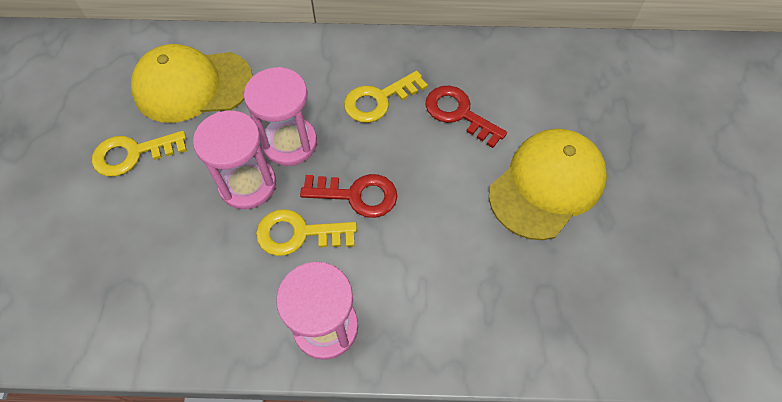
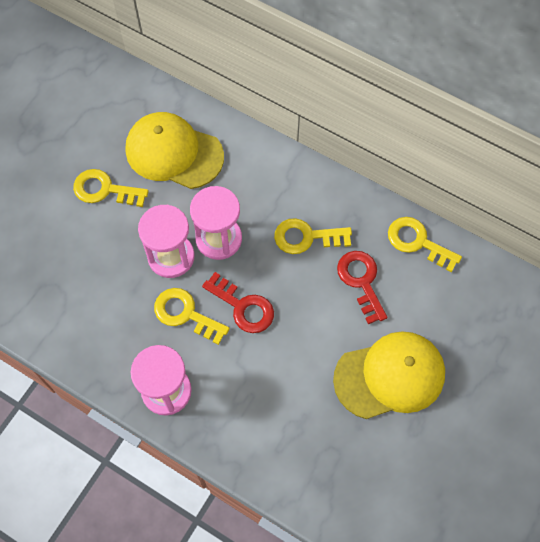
camera: 30 degrees right, 5 degrees up
(486, 56) = (417, 242): none -> yellow key

